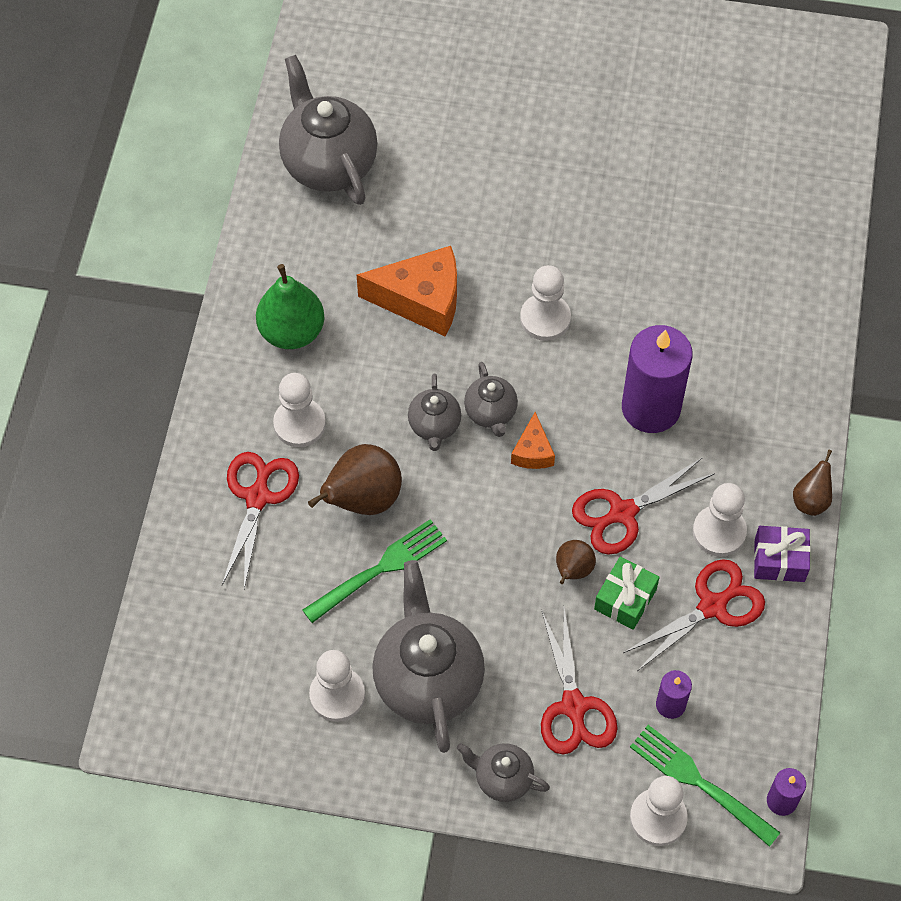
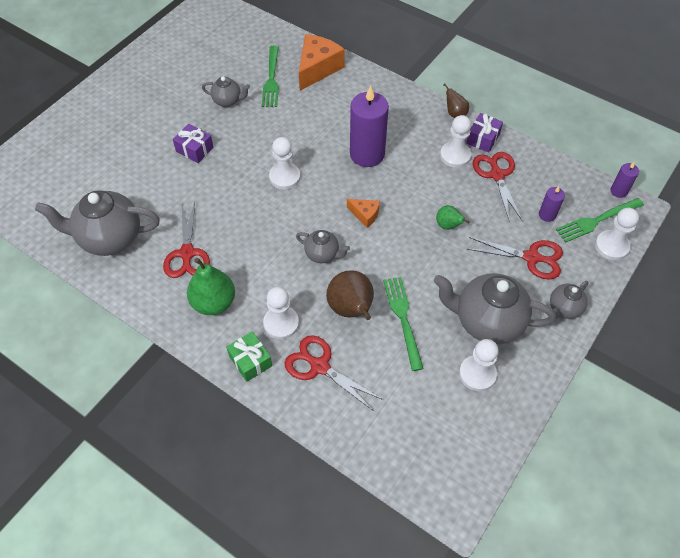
camera: 65 degrees left, 5 degrees down
(421, 300) = (235, 229): orange cheese -> orange cheese (317, 69)
(491, 413) = (329, 224): grey teapot -> grey teapot (228, 101)
(532, 182) = (194, 149): none -> purple gift
(573, 570) = (448, 226): brown pear -> green pear
(622, 512) = (423, 190): red scissors -> red scissors (187, 253)
(625, 599) = (476, 210): green gift -> green gift (250, 361)
(728, 213) = (271, 79): none -> green fork

